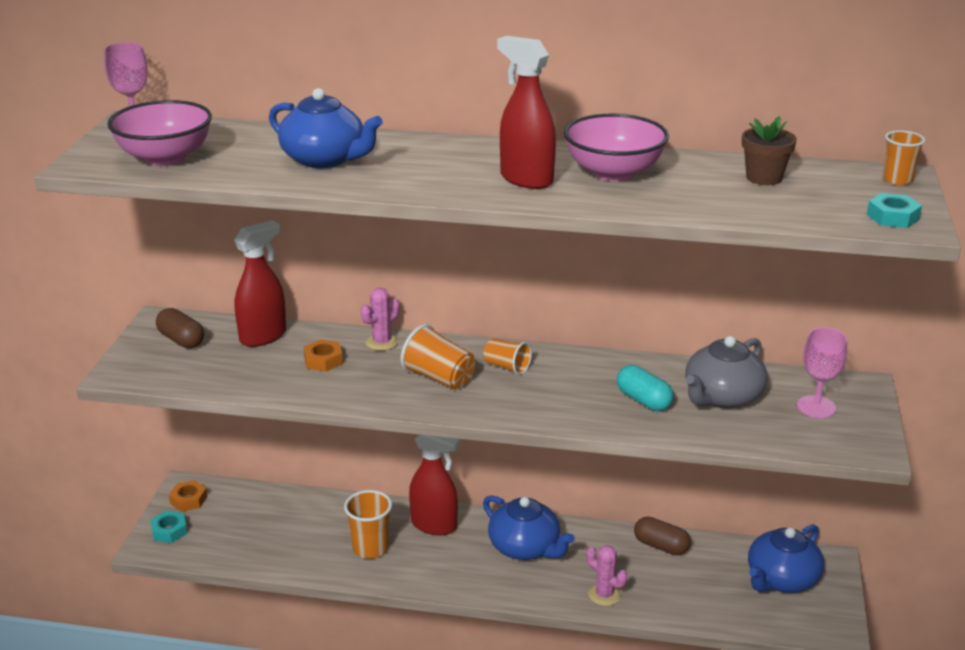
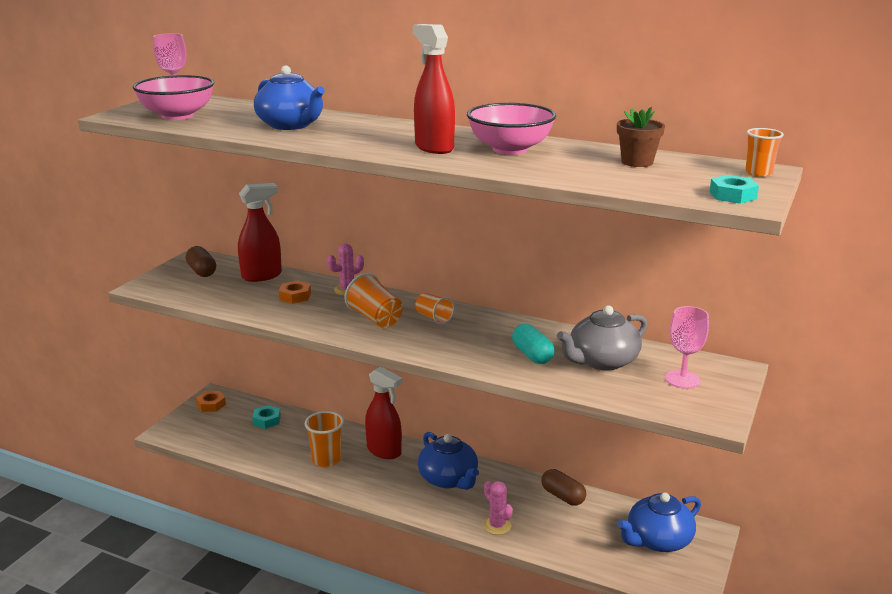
camera: 15 degrees right, 5 degrees down
(169, 531) = (186, 423): turquoise nut -> turquoise nut (267, 420)

